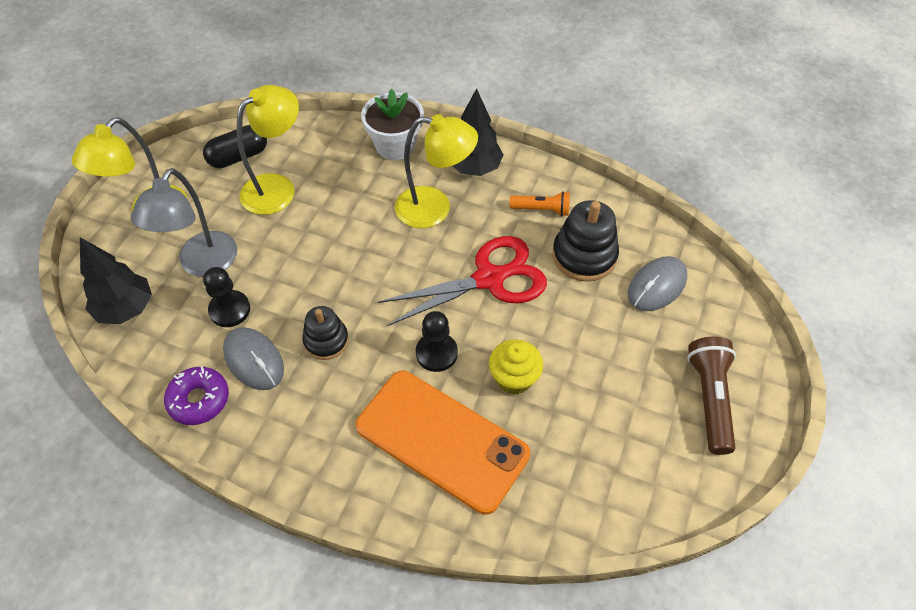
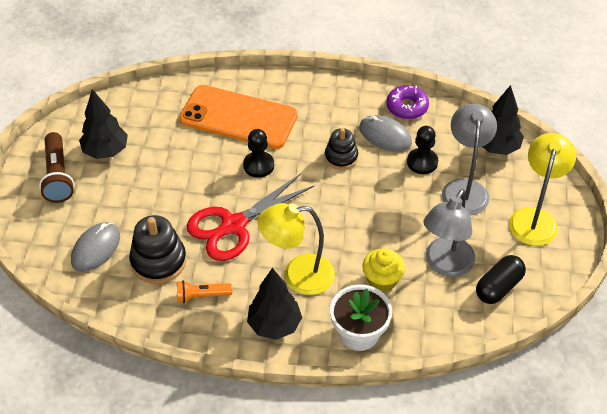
camera: 165 degrees right, 5 degrees down
(277, 187) = (445, 265): yellow lamp -> grey lamp
(514, 378) = (199, 161): yellow cupcake -> yellow cupcake (382, 280)
(642, 425) = (105, 151): none -> black tree

